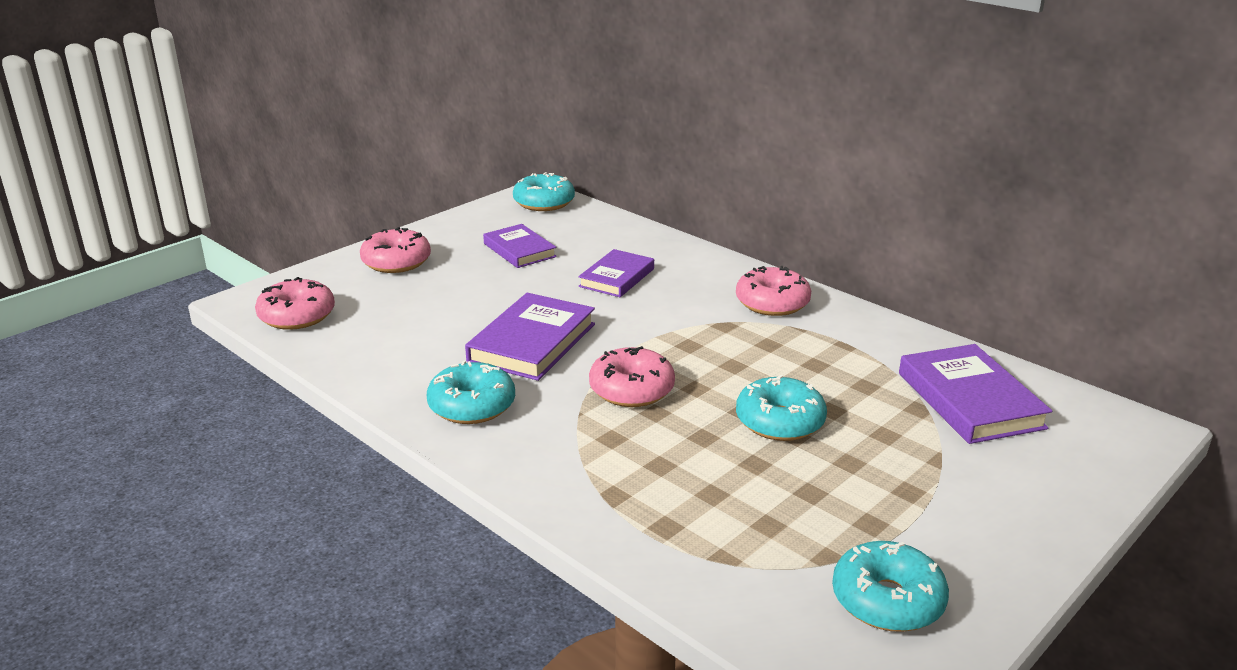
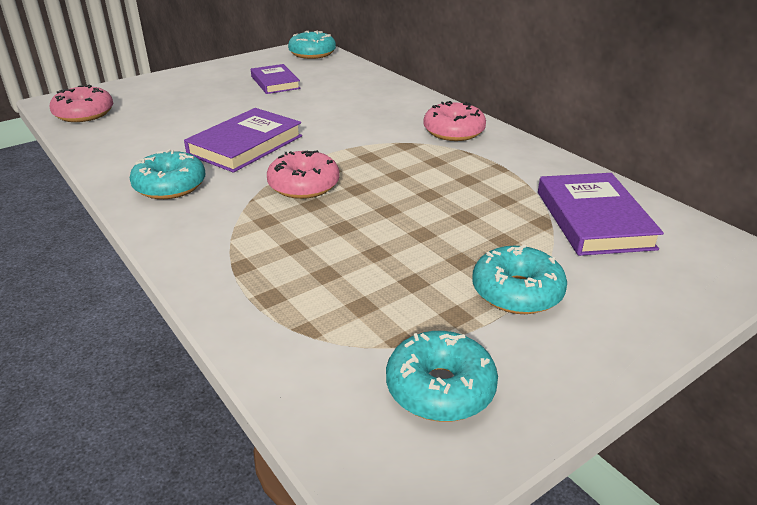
camera: 10 degrees right, 5 degrees up
(396, 262) = (180, 84): pink donut -> none
(617, 278) = (338, 105): purple book -> none
(780, 421) = (415, 221): turquoise donut -> turquoise donut (517, 292)

